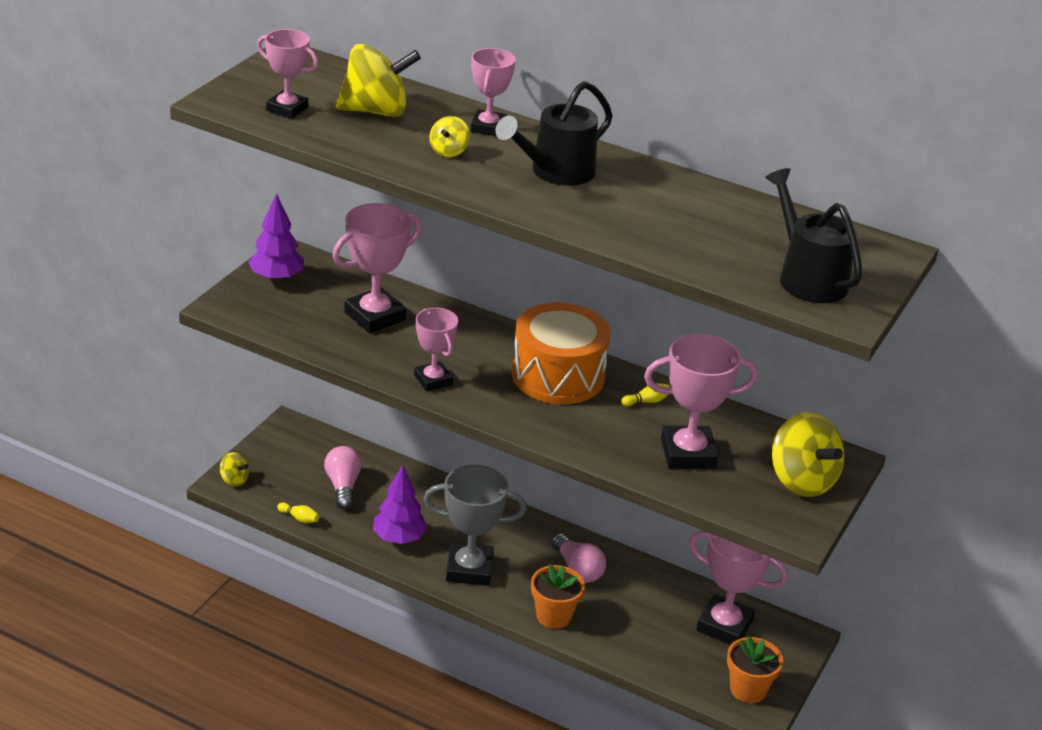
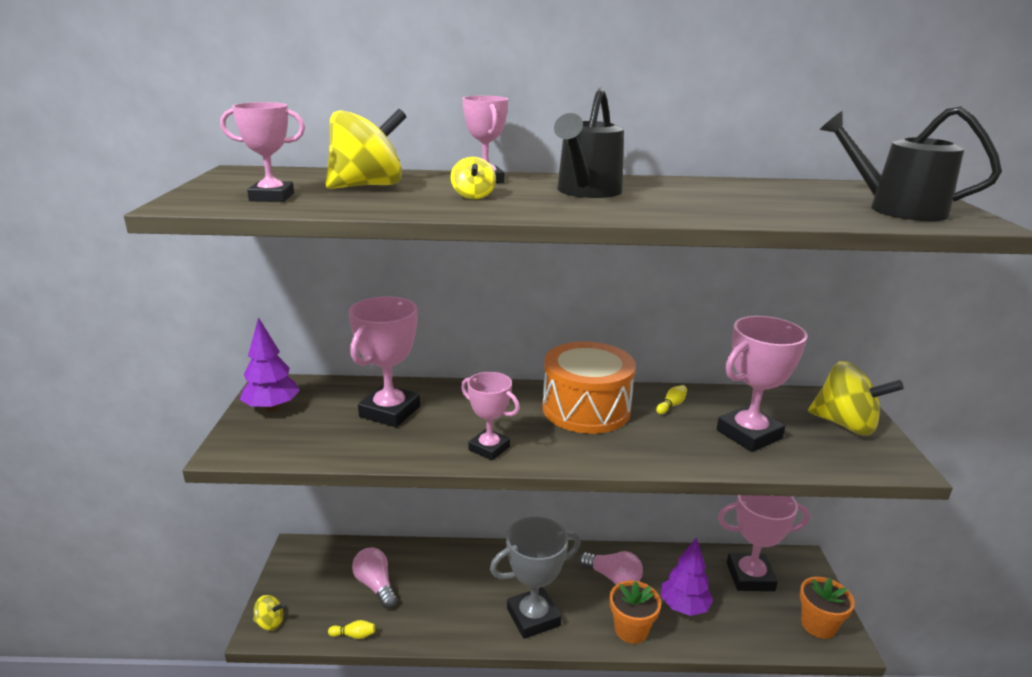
camera: 25 degrees left, 10 degrees down
(399, 538) = (455, 615): purple tree -> purple tree (684, 607)

